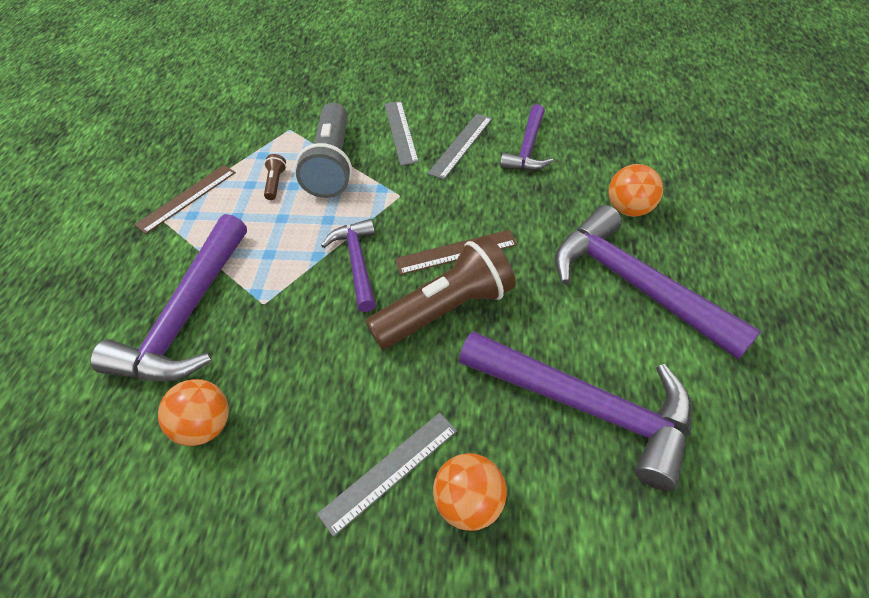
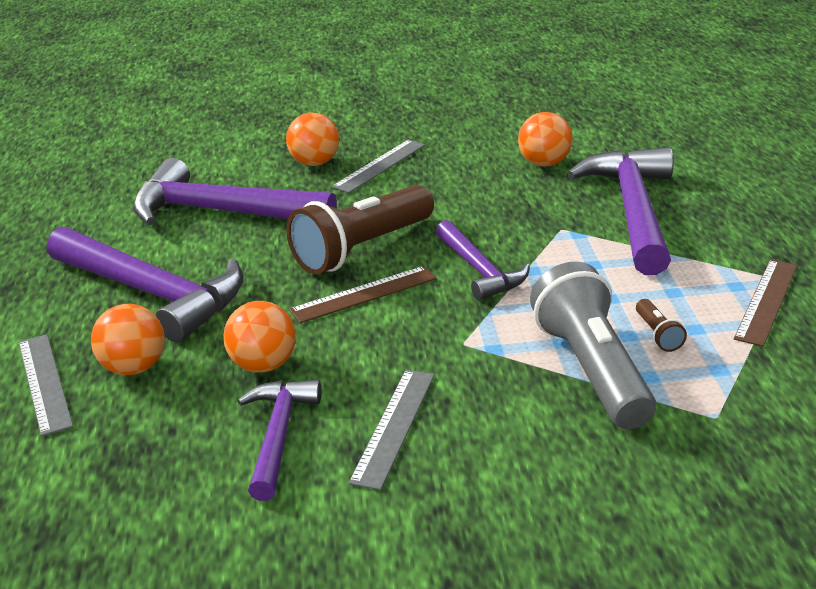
camera: 165 degrees right, 20 degrees down
(400, 132) = (509, 437): grey ruler -> grey ruler (44, 383)
(537, 197) = (263, 365): none -> orange ball

